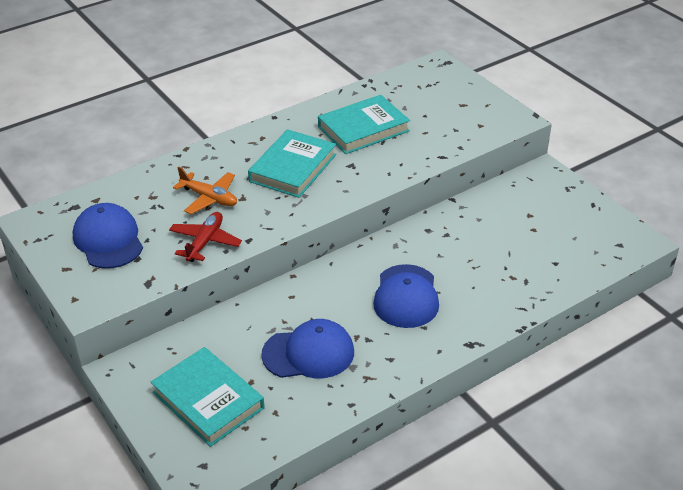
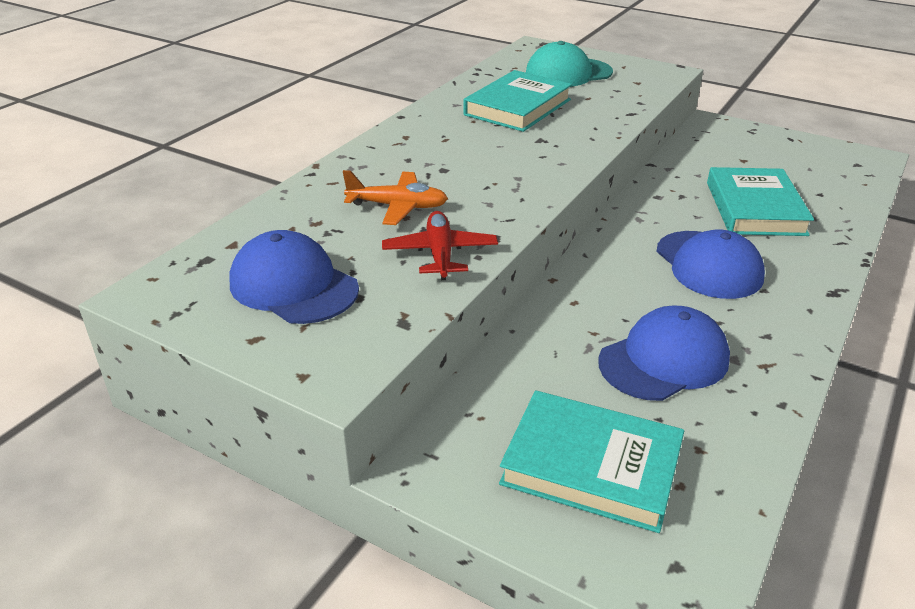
camera: 25 degrees left, 5 degrees down
(293, 168) = (475, 156): turquoise book -> turquoise book (755, 208)
(435, 102) = (568, 73): none -> turquoise cap

